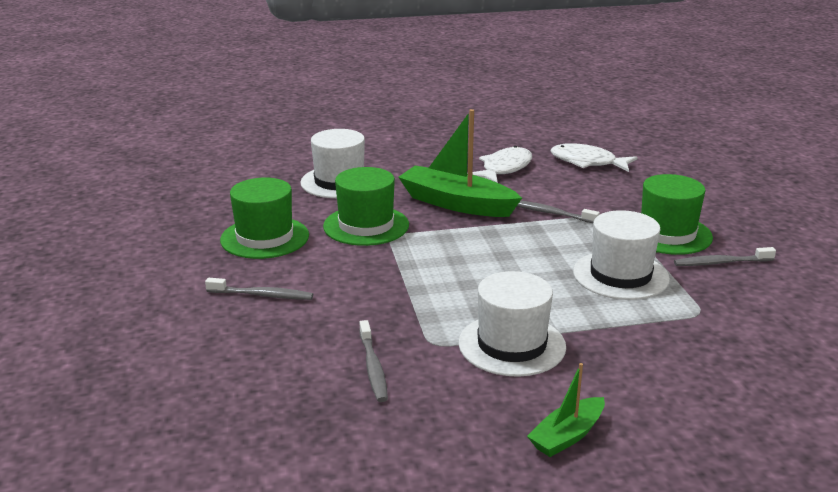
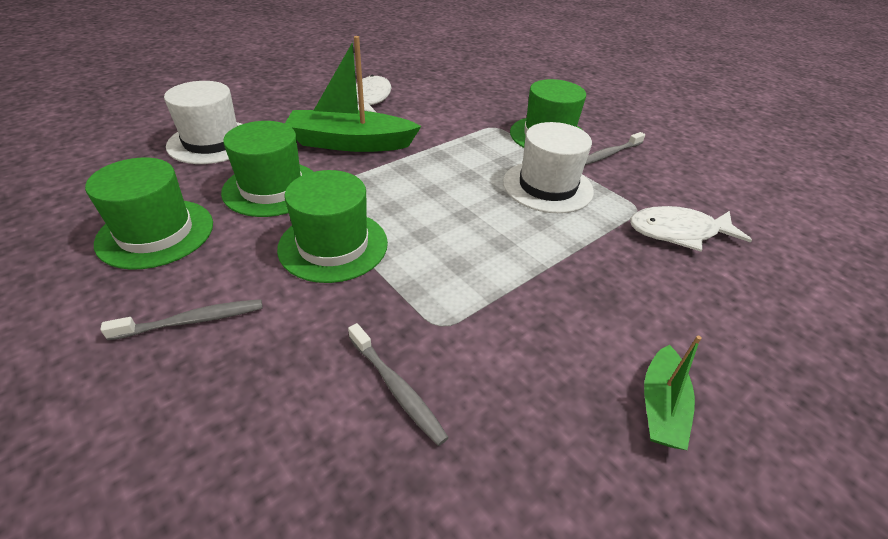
camera: 30 degrees left, 15 degrees up
(388, 275) = (333, 245): none -> green hat
(512, 345) = (518, 299): white hat -> none
(550, 213) = (442, 136): grey toothbrush -> none
(587, 162) = (435, 81): white fish -> white fish (678, 232)

